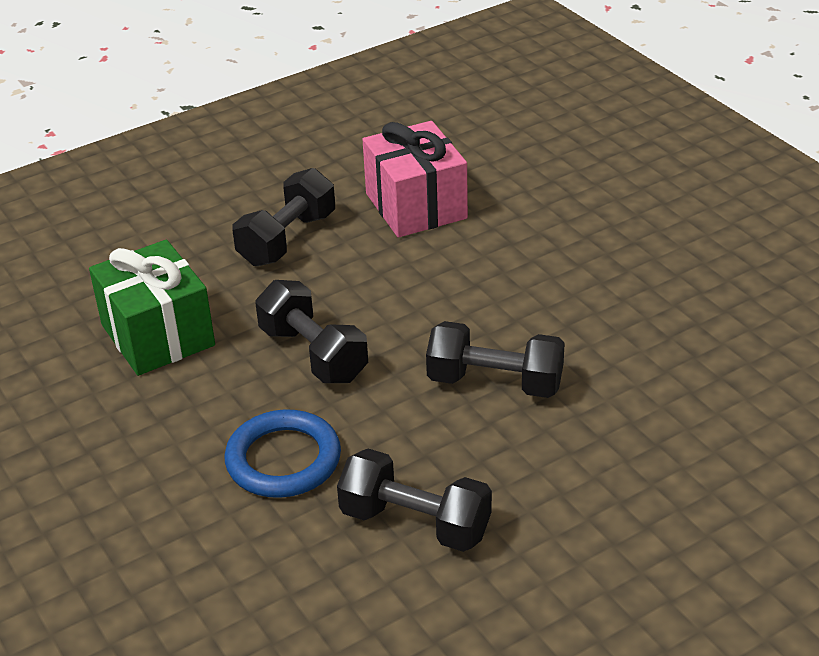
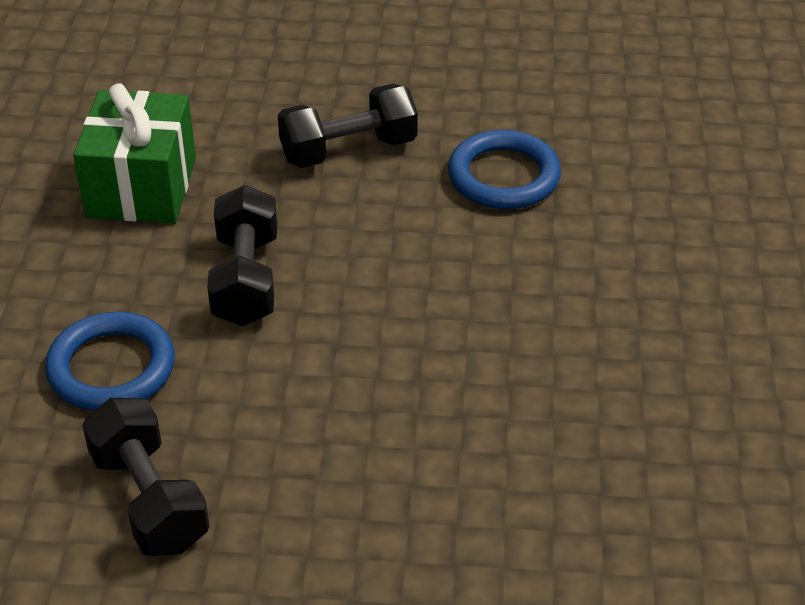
camera: 35 degrees right, 5 degrees up
(416, 206) = (504, 176): pink gift -> blue ring
(495, 382) = (373, 404): black dumbbell -> none

